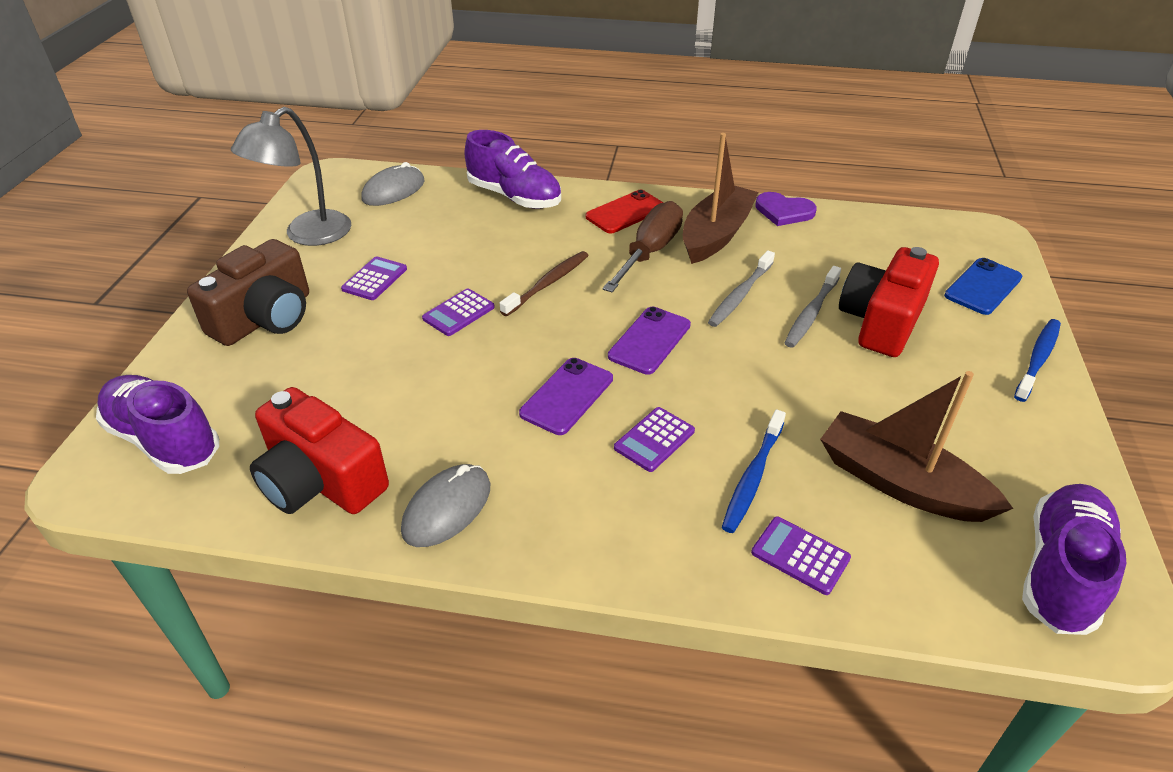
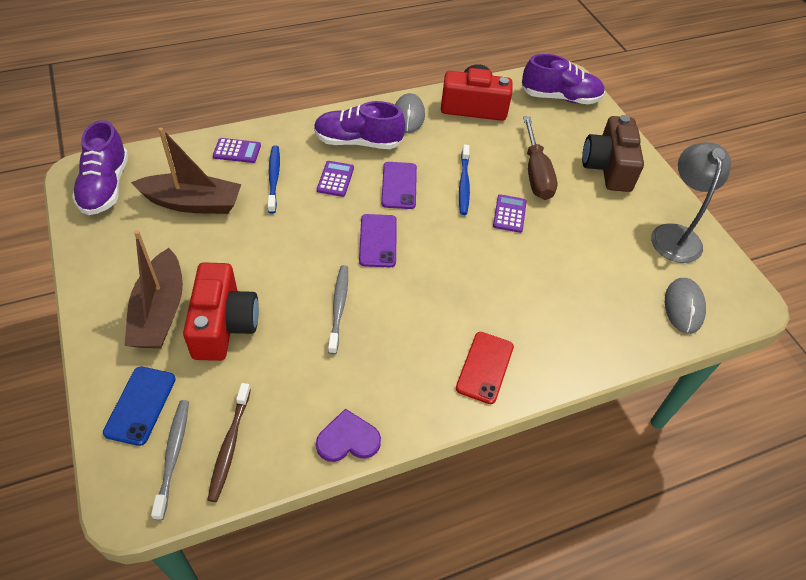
camera: 145 degrees right, 10 degrees up
(374, 279) = (587, 217): purple calculator -> none
(514, 197) = (588, 344): purple shoe -> purple shoe (358, 142)
(548, 283) = (478, 261): brown toothbrush -> brown toothbrush (229, 446)
(649, 252) = (432, 325): brown screwdriver -> brown screwdriver (536, 173)
(716, 235) = (392, 372): brown boat -> brown boat (160, 311)
(811, 313) = (279, 310): grey toothbrush -> grey toothbrush (173, 455)
(1038, 359) = (99, 334): blue toothbrush -> blue toothbrush (464, 184)

